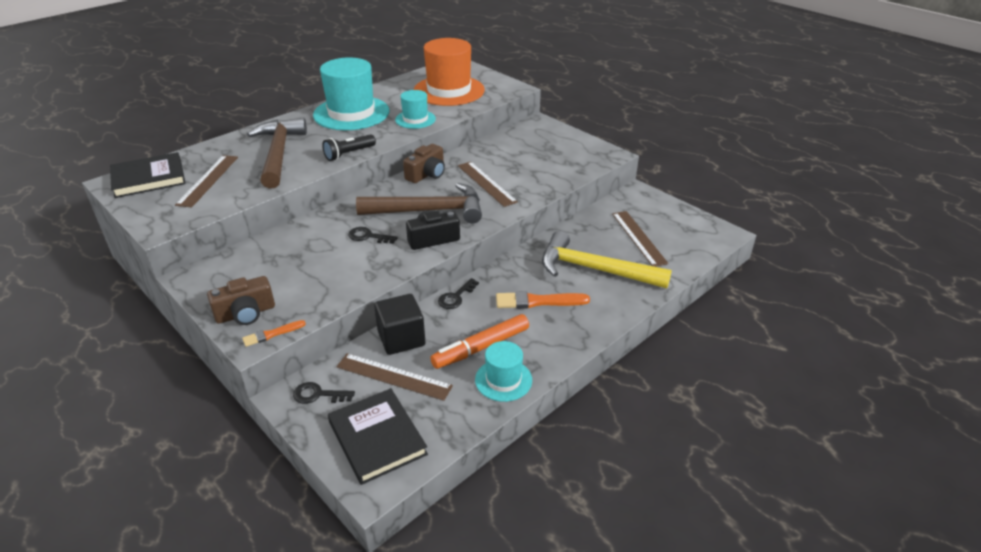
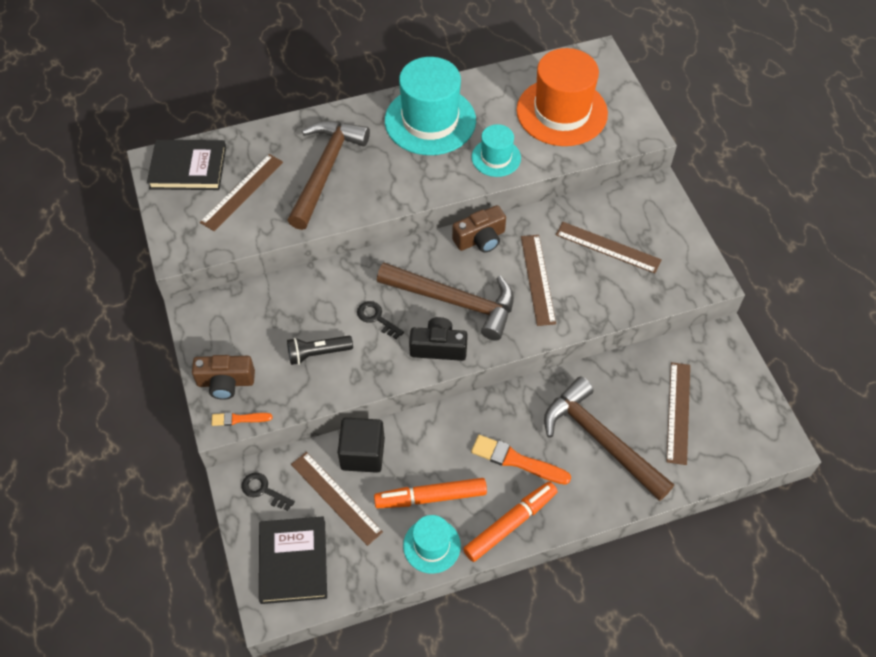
camera: 25 degrees right, 20 degrees up
(349, 154) = (397, 198): black flashlight -> black flashlight (318, 353)
(456, 297) = (438, 420): black key -> none
(526, 156) = (607, 247): none -> brown ruler
(561, 342) = (510, 524): none -> orange marker
(595, 269) = (601, 440): yellow hammer -> brown hammer

